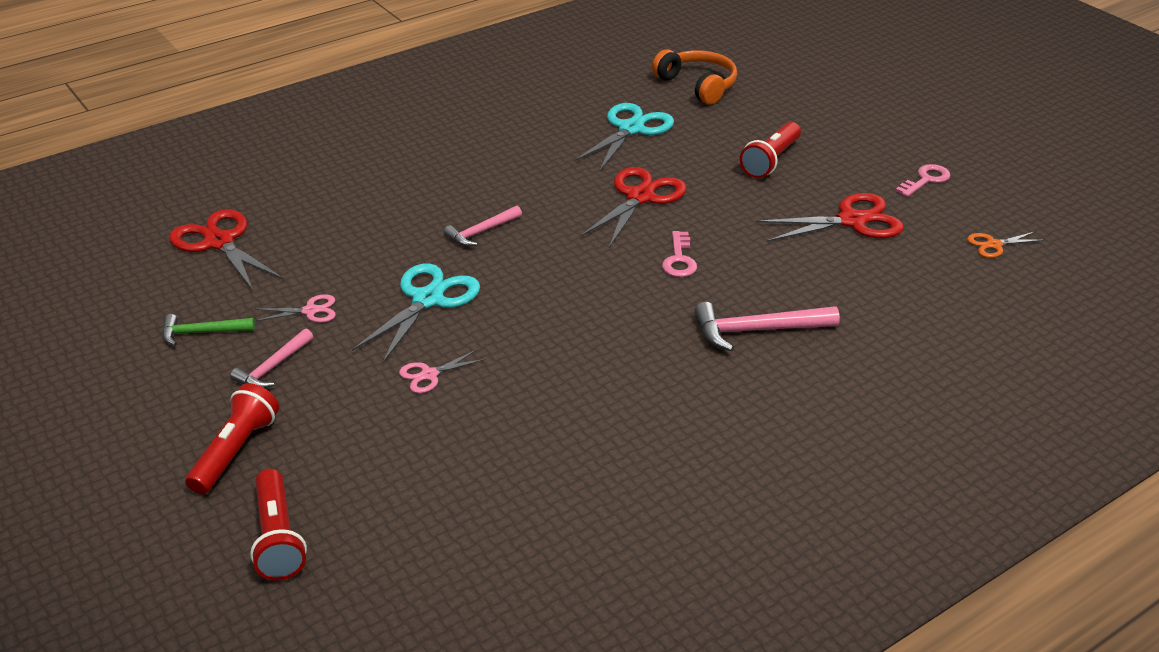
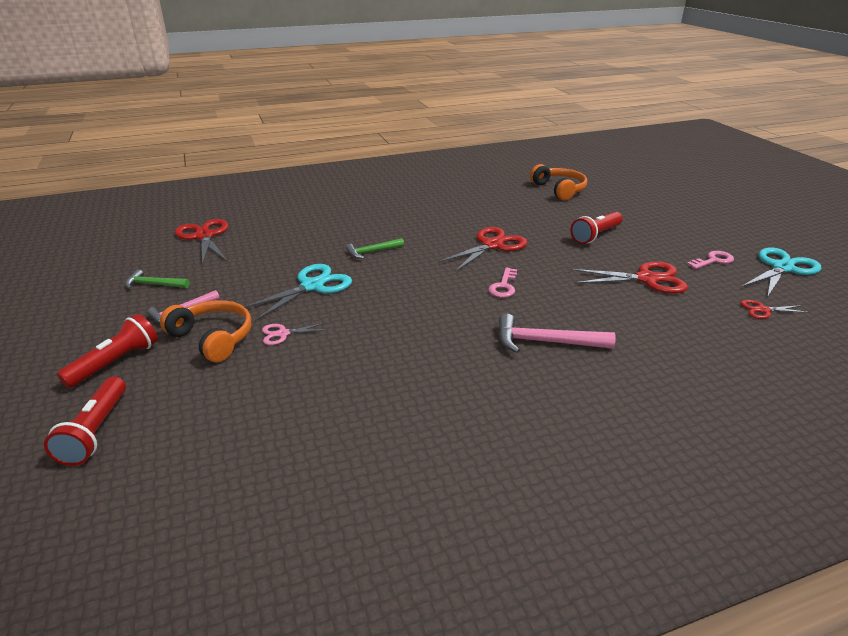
camera: 15 degrees right, 5 degrees down
(310, 311) = (231, 282): pink scissors -> none
(341, 396) = (213, 338): none -> orange headphones
(481, 232) = (372, 252): pink hammer -> green hammer
(631, 129) = (503, 207): turquoise scissors -> turquoise scissors (782, 268)
(994, 245) = (763, 310): orange scissors -> red scissors

